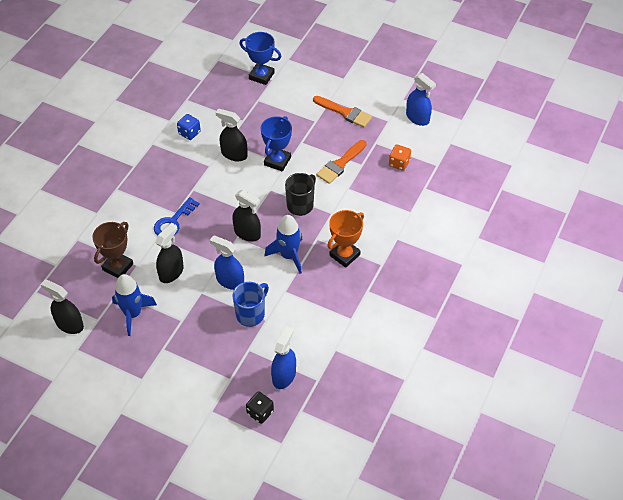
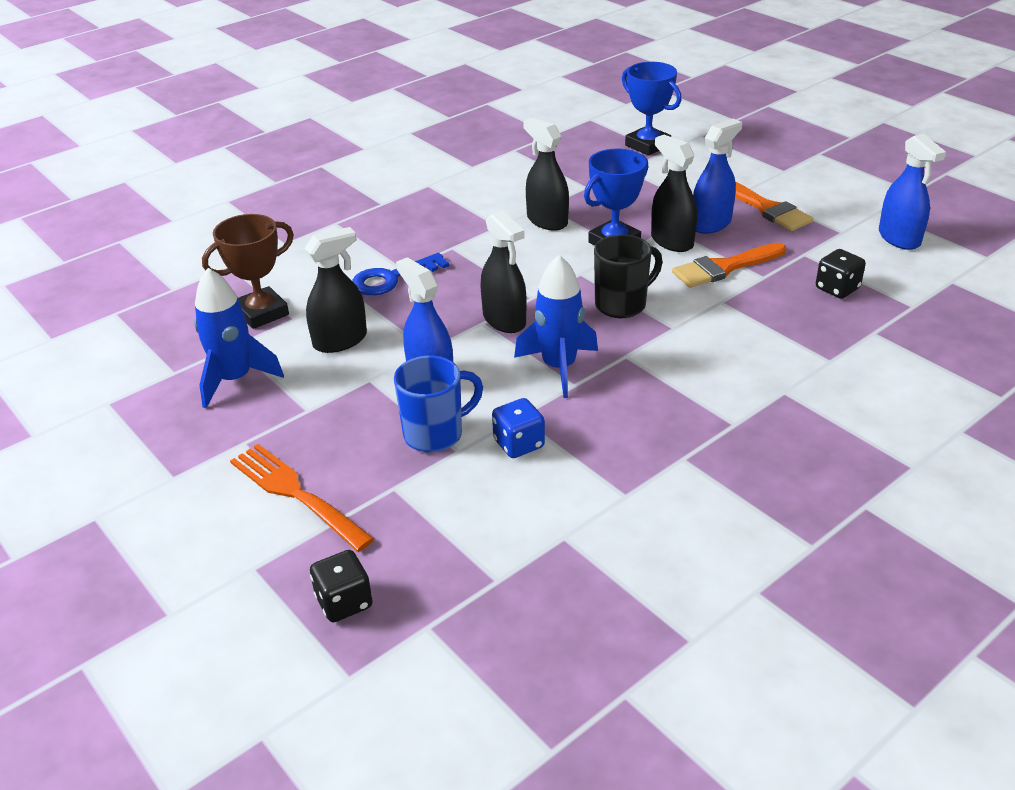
camera: 25 degrees right, 15 degrees down
(69, 324) = (126, 367): black spray bottle -> black spray bottle (672, 241)
(189, 133) = (493, 184): blue dice -> blue dice (519, 444)
(207, 368) = (297, 494): none -> orange fork
(284, 376) = (433, 552): blue spray bottle -> blue spray bottle (711, 224)
(344, 255) = (666, 392): orange trophy -> none
(399, 163) = (837, 288): orange dice -> black dice

